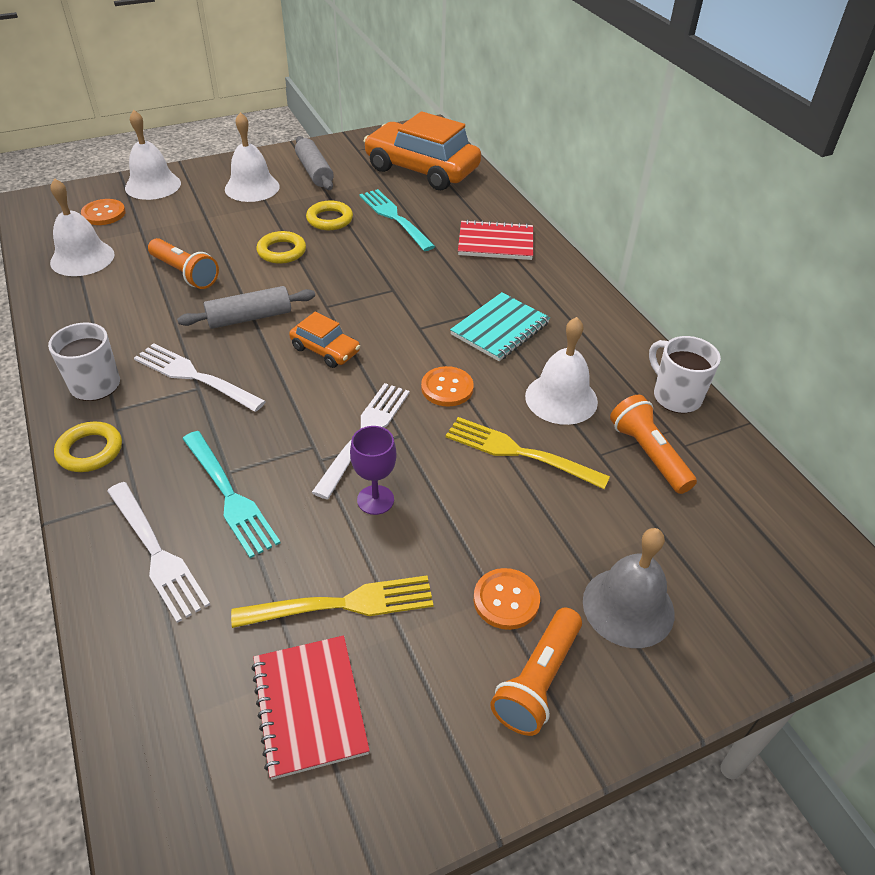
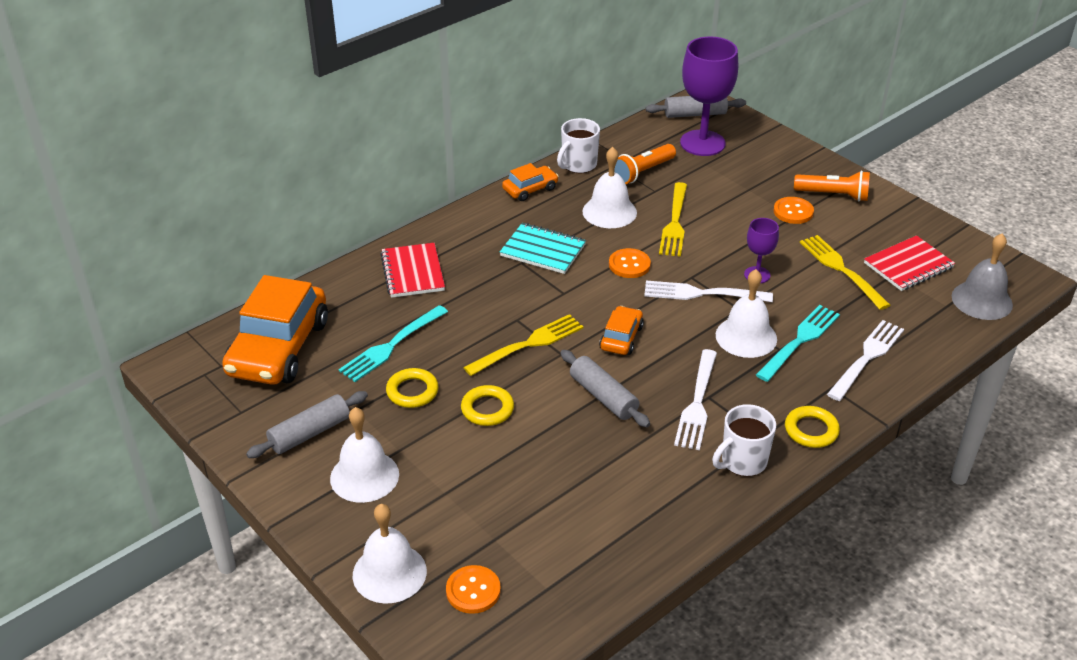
camera: 105 degrees left, 5 degrees down
(82, 258) = (570, 565): white bell -> white bell (746, 337)
(185, 273) = (558, 467): orange flashlight -> none
(351, 289) = (528, 344): none -> yellow fork
(626, 344) = (530, 189): none -> orange car
(628, 607) = (766, 171): grey bell -> grey bell (982, 300)
(723, 548) = (702, 143): none -> purple goblet
(819, 568) = (695, 114): none -> grey rolling pin

